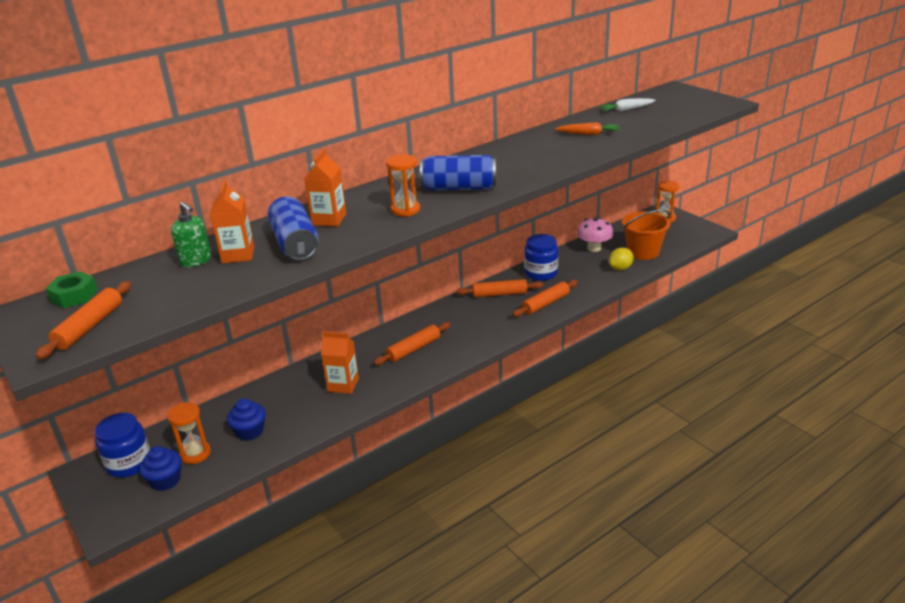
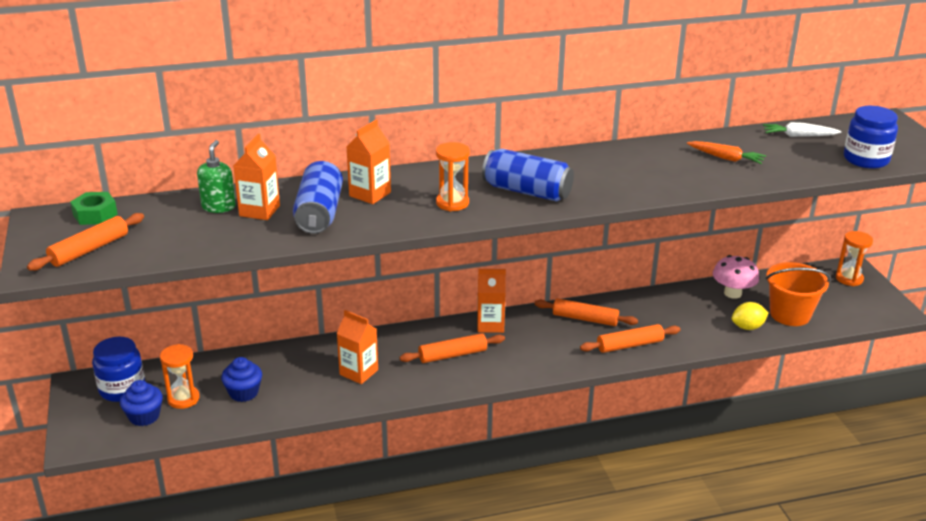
camera: 20 degrees right, 0 degrees up
(196, 261) = (218, 207): green soap dispenser -> green soap dispenser turned 150 degrees counterclockwise
(429, 318) = (490, 325): none -> orange carton
(541, 273) = (648, 307): blue jar -> blue jar (866, 159)

